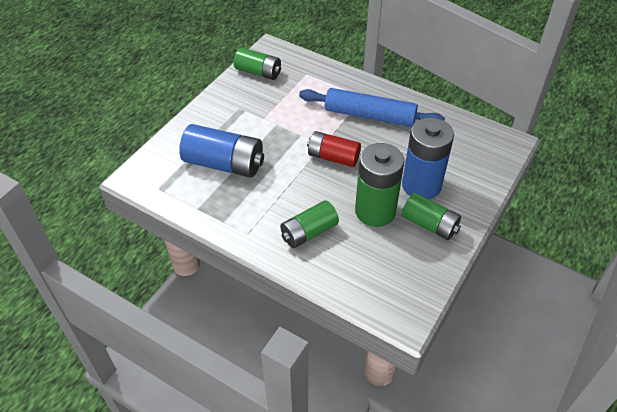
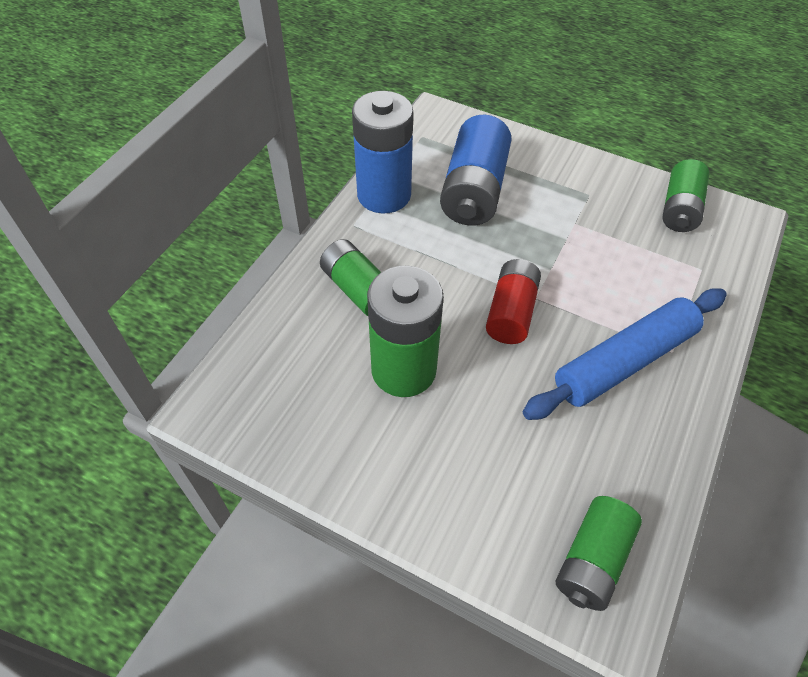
camera: 85 degrees right, 5 degrees up
(369, 115) = (624, 361): blue rolling pin -> blue rolling pin turned 45 degrees clockwise
(421, 185) = (468, 439): blue battery -> blue battery (384, 195)
(429, 224) = (381, 448): green battery -> green battery (592, 560)

